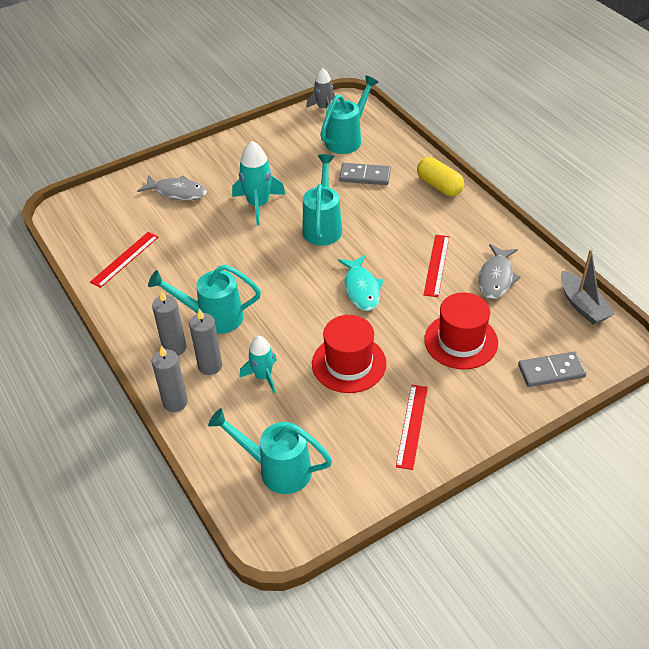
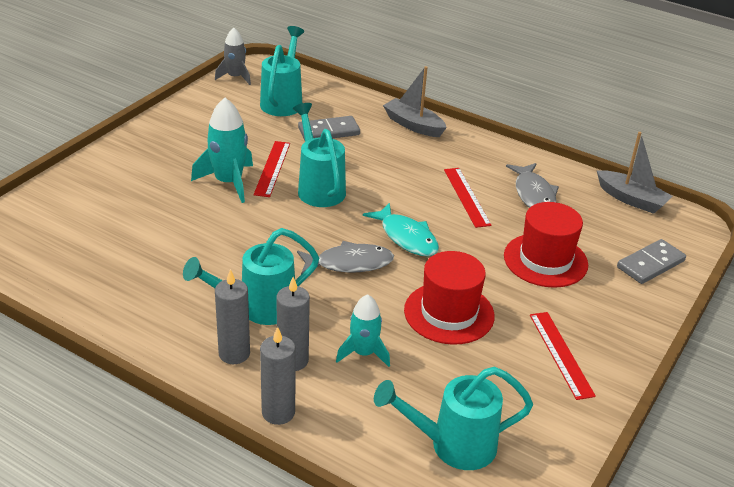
camera: 30 degrees left, 10 degrees down
(125, 259) = (100, 275): red ruler -> red ruler (272, 168)
(177, 192) = (119, 190): grey fish -> grey fish (349, 263)
(439, 186) = (413, 125): yellow capsule -> grey boat

